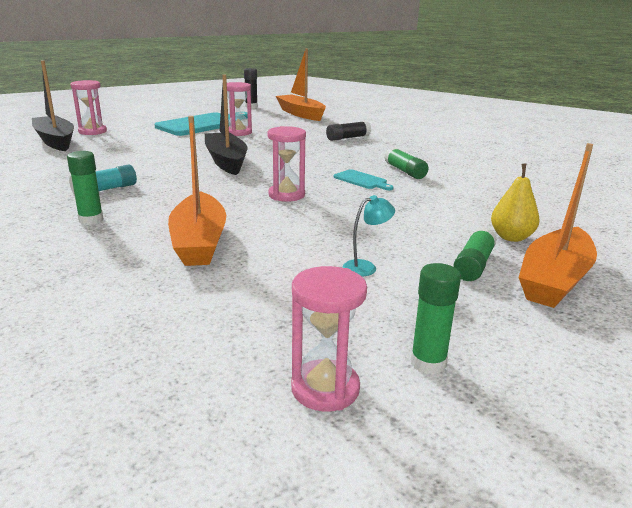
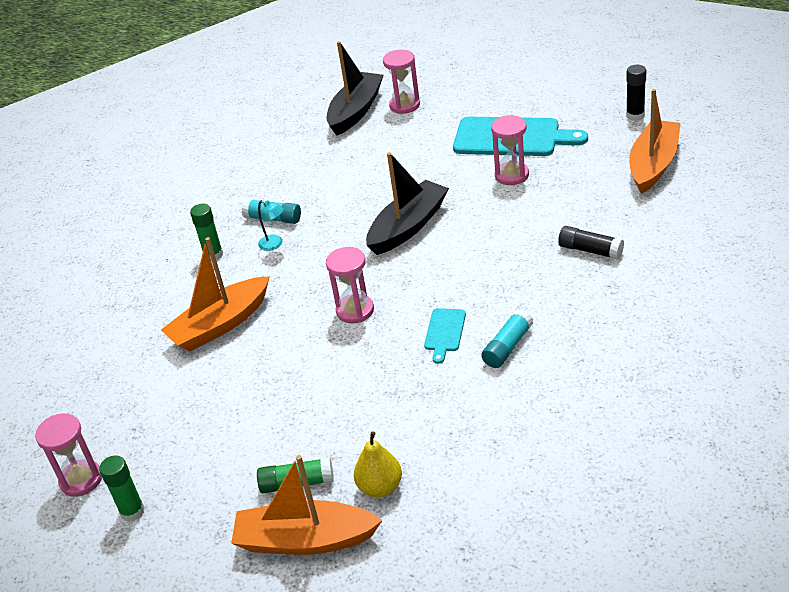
camera: 65 degrees right, 15 degrees up
(366, 267) = (245, 426): turquoise lamp -> turquoise lamp (275, 244)
(405, 171) = (507, 346): green glue stick -> turquoise glue stick

